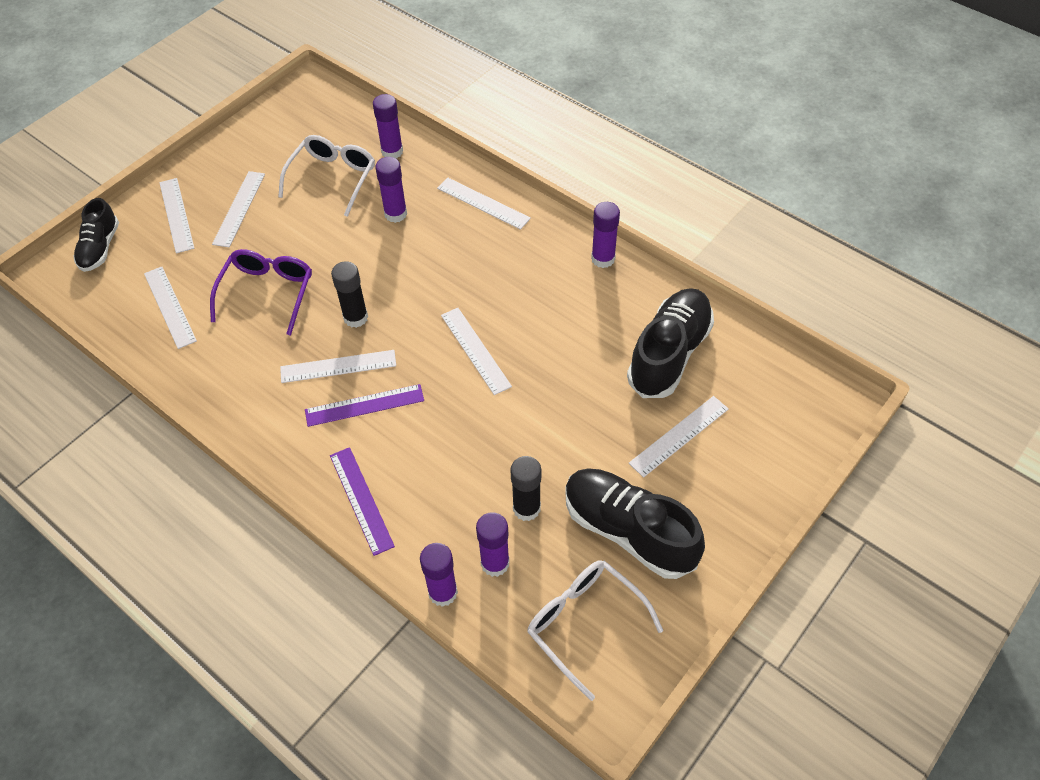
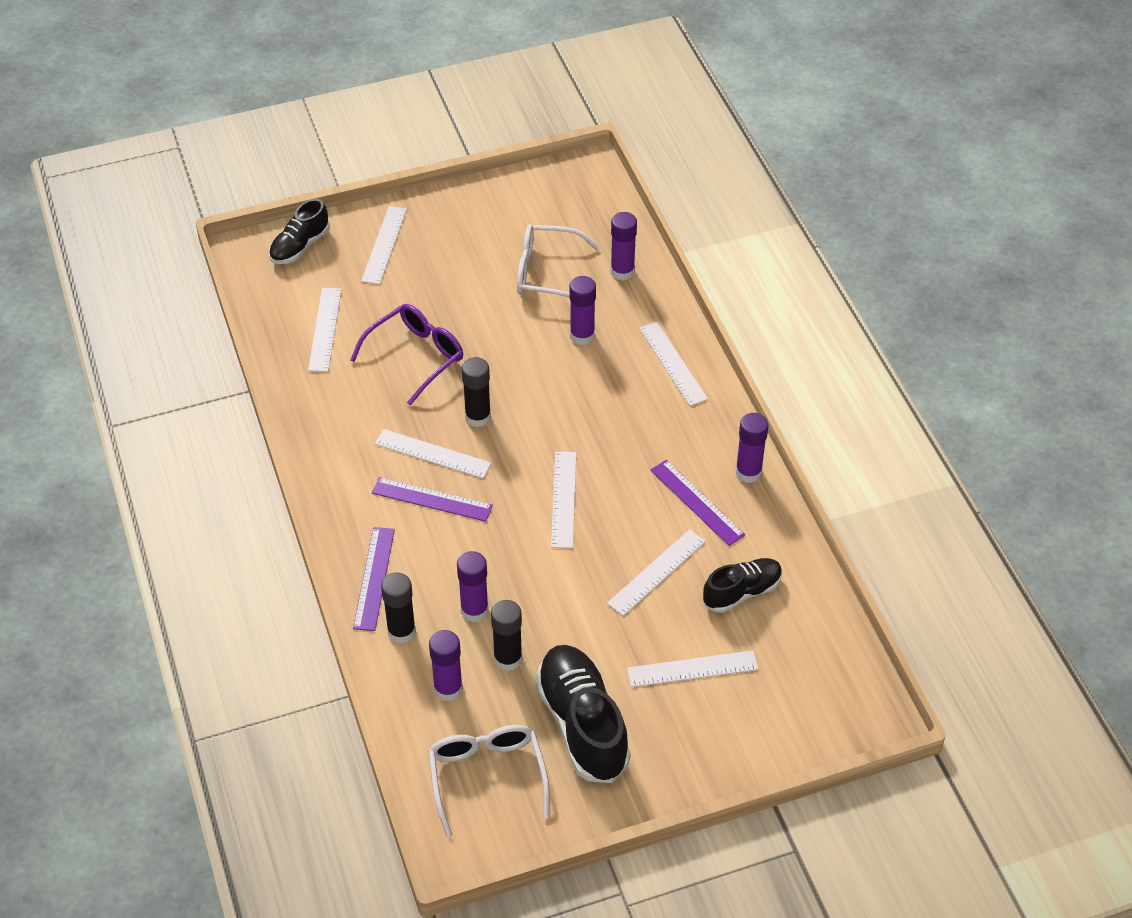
camera: 30 degrees right, 5 degrees down
(239, 208) = (443, 264): white ruler -> white ruler (656, 572)
(332, 178) = (547, 273): white glasses -> white glasses turned 135 degrees counterclockwise
(418, 534) = (401, 631): none -> black glue stick
(443, 592) = (388, 688): purple glue stick -> purple glue stick (474, 610)
(582, 301) = (697, 502): none -> purple ruler
(669, 354) = (742, 592): black shoe -> black shoe, size x0.60

